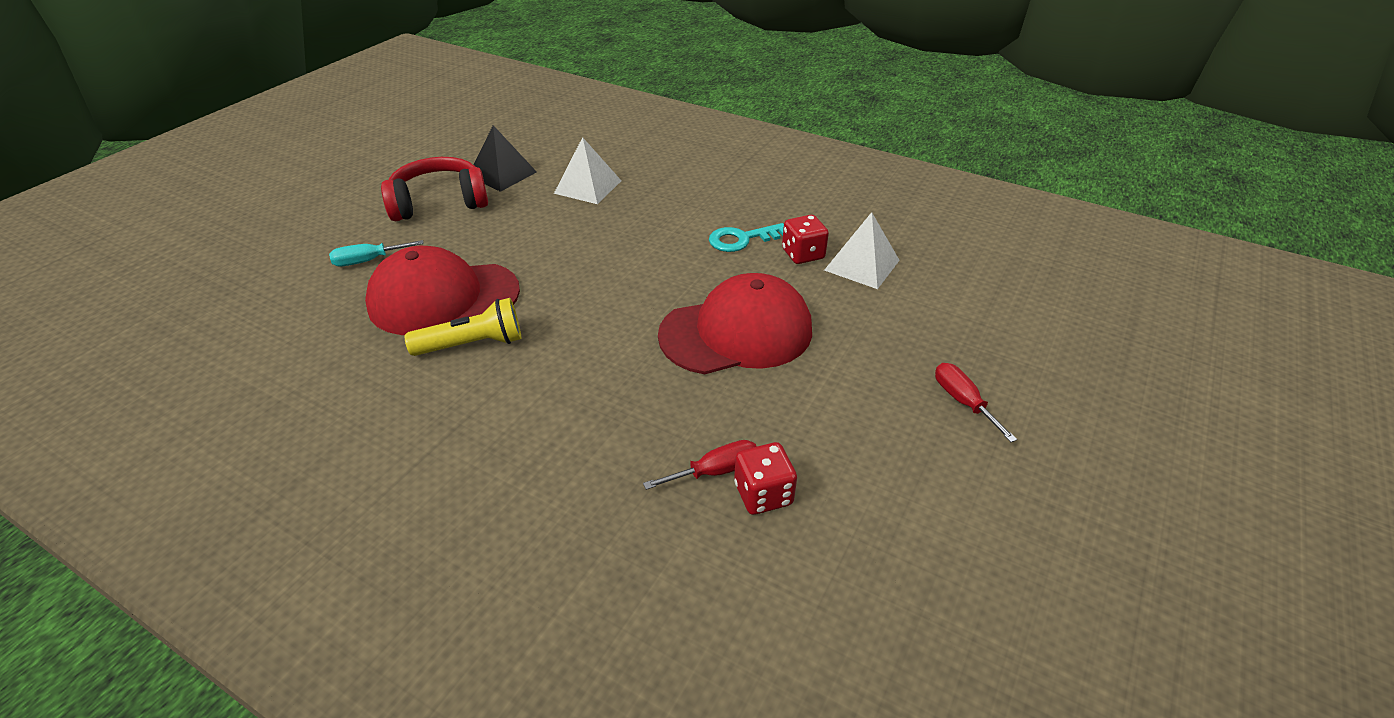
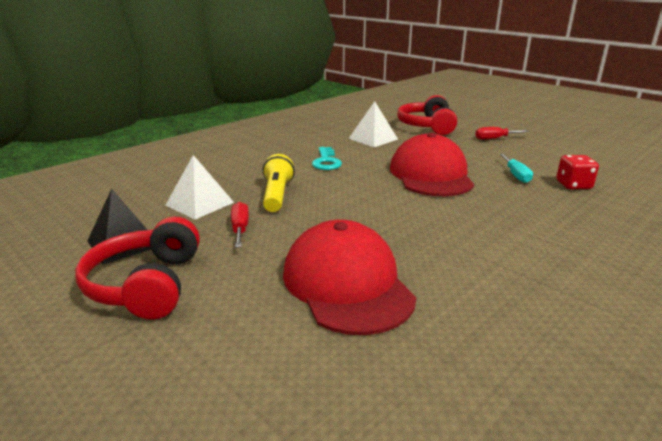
camera: 75 degrees left, 15 degrees down
(368, 261) = (242, 338): turquoise screwdriver -> turquoise screwdriver (516, 175)
(443, 298) = (347, 284): red cap -> red cap turned 150 degrees clockwise
(473, 344) = (426, 269): yellow flashlight -> yellow flashlight (277, 195)
(715, 471) = (559, 194): red screwdriver -> red screwdriver (240, 229)
(803, 254) = (354, 149): red dice -> none
(973, 314) = (427, 126): none -> red headphones

